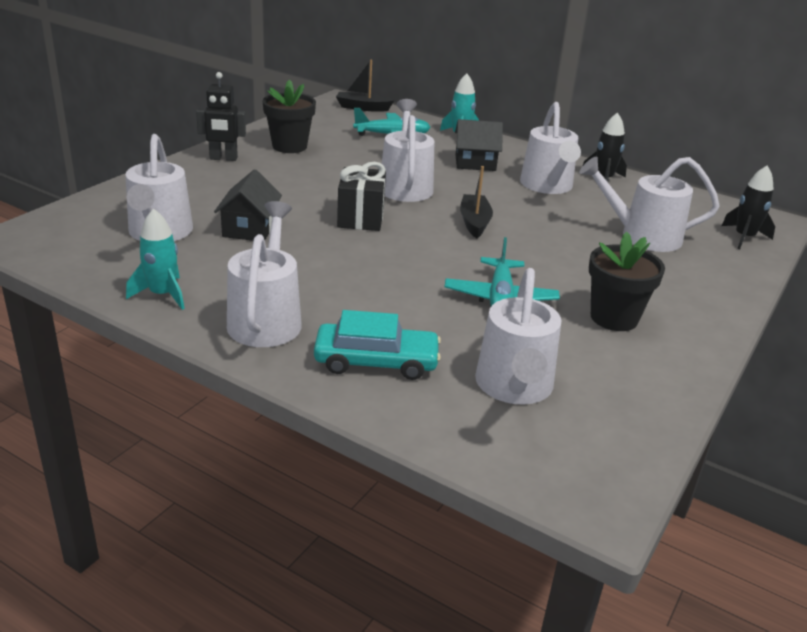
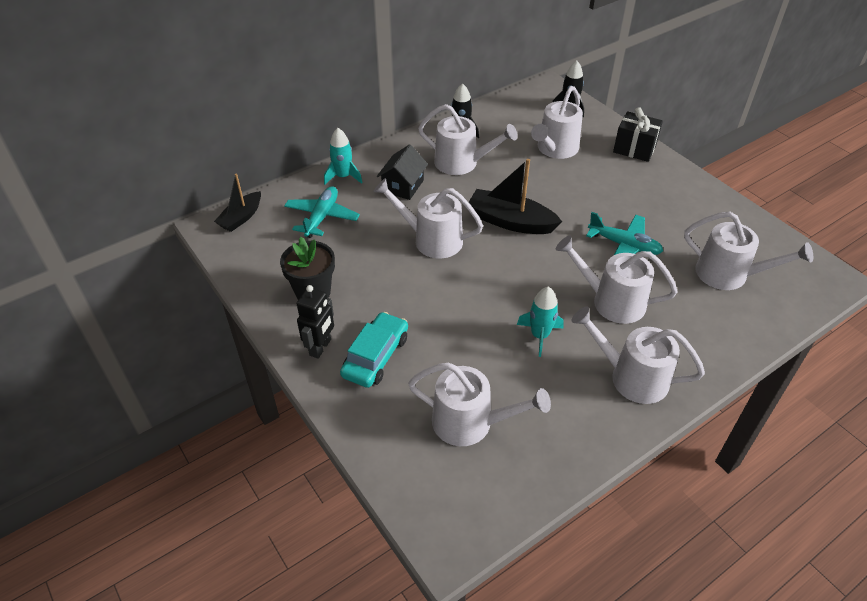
camera: 65 degrees left, 15 degrees up
(162, 295) = (583, 436): turquoise rocket -> turquoise rocket (539, 335)
(249, 229) = (481, 357): black house -> none
(361, 218) = (482, 282): black gift -> black gift (634, 149)
(376, 361) = (694, 330): turquoise car -> turquoise car (375, 356)
(387, 296) = (611, 301): none -> white watering can
(474, 222) = (510, 221): black boat -> black boat, size x1.57
(614, 318) = (657, 204): black flower pot -> none

